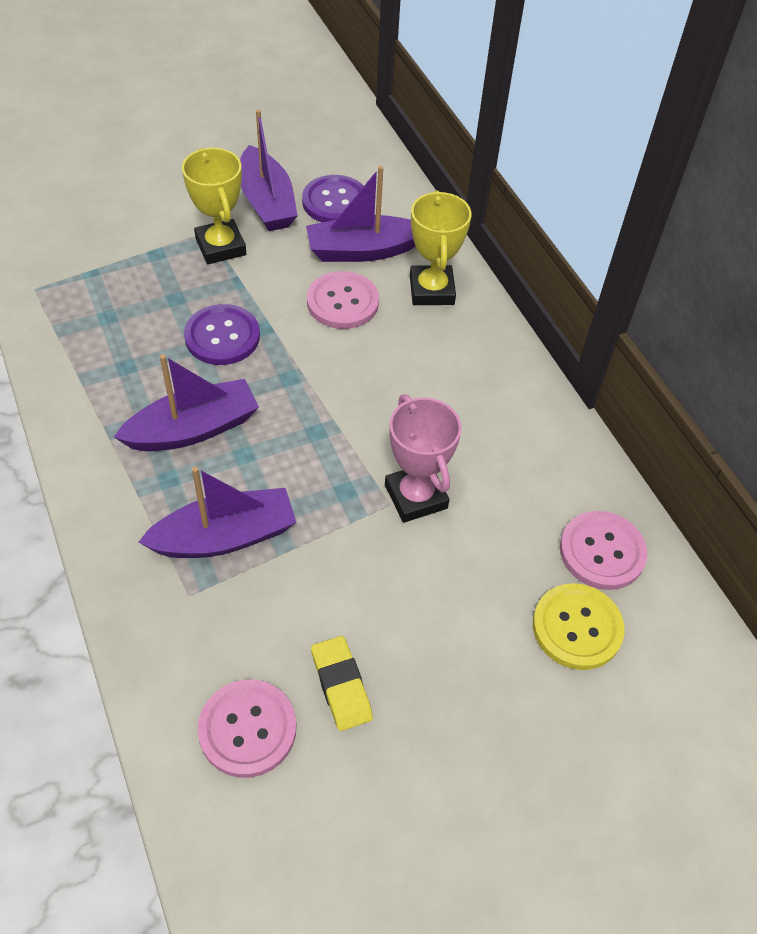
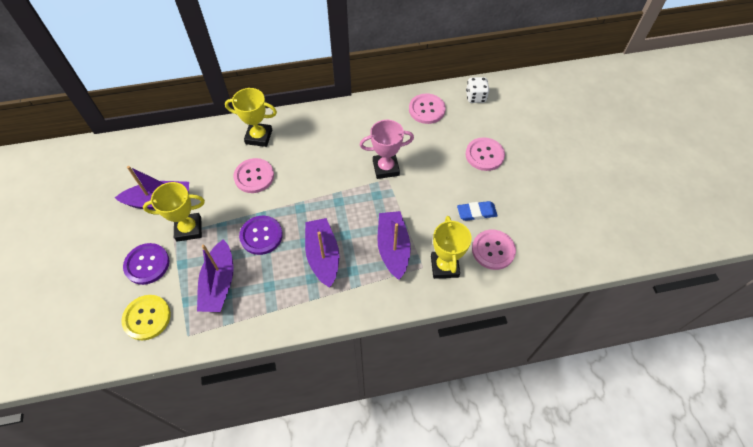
camera: 75 degrees left, 5 degrees up
(195, 634) = (444, 266): none -> yellow trophy
(335, 202) = (174, 167): purple button -> purple button (147, 264)
(341, 685) = (476, 212): yellow eraser -> blue eraser
(363, 250) = (218, 161): purple boat -> purple boat (219, 283)
(509, 689) = (484, 155): none -> pink button
(577, 628) = (460, 126): yellow button -> yellow button (147, 318)
(683, 652) = (475, 97): none -> white dice

